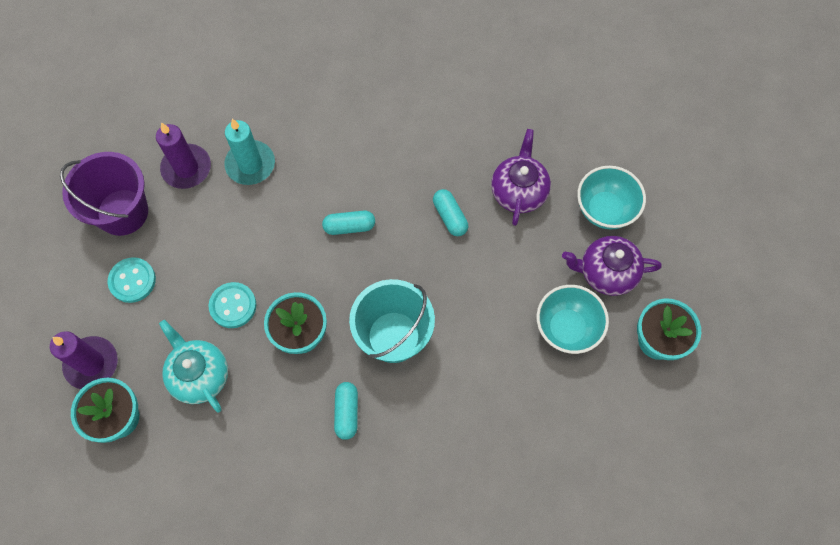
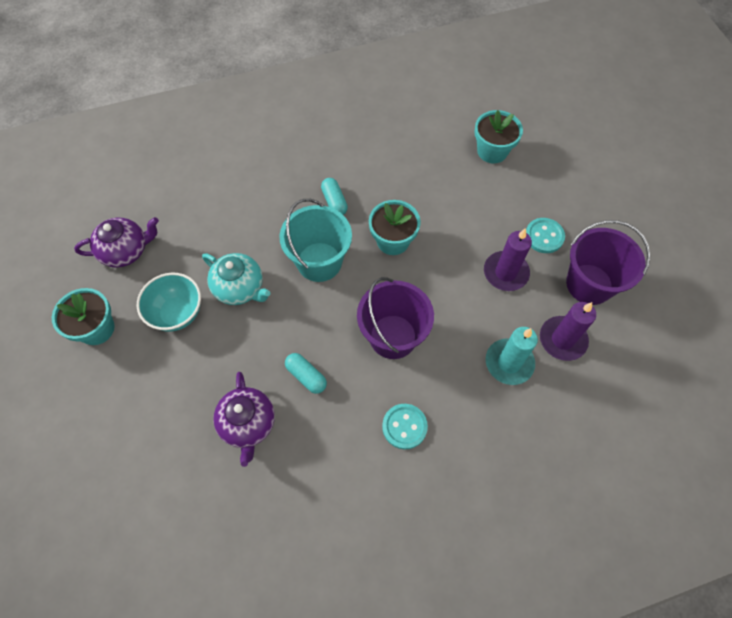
camera: 160 degrees right, 5 degrees down
(92, 364) = (533, 175): purple candle -> purple candle (505, 273)
(199, 375) = (453, 192): turquoise teapot -> turquoise teapot (240, 288)
(233, 306) = (456, 244): turquoise button -> turquoise button (404, 427)
(349, 226) = (393, 336): turquoise capsule -> purple bucket
(604, 210) = (159, 434): turquoise bowl -> none
(606, 273) = (149, 372): purple teapot -> purple teapot (126, 251)

